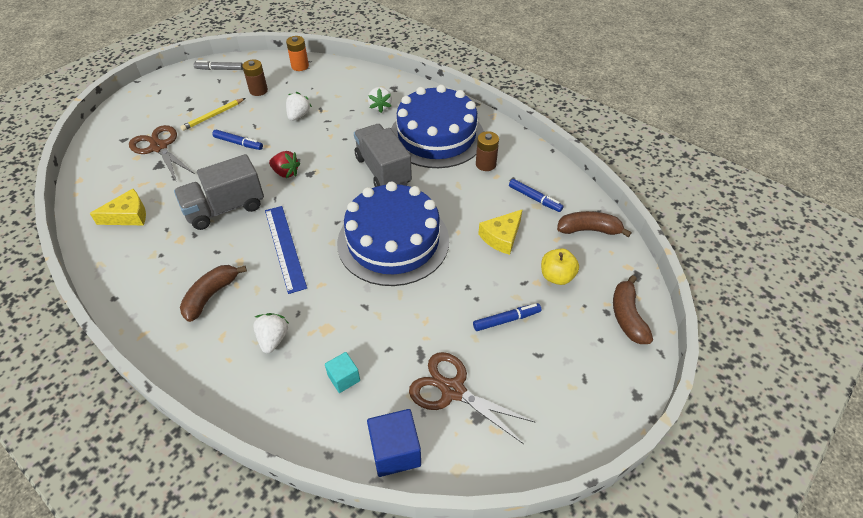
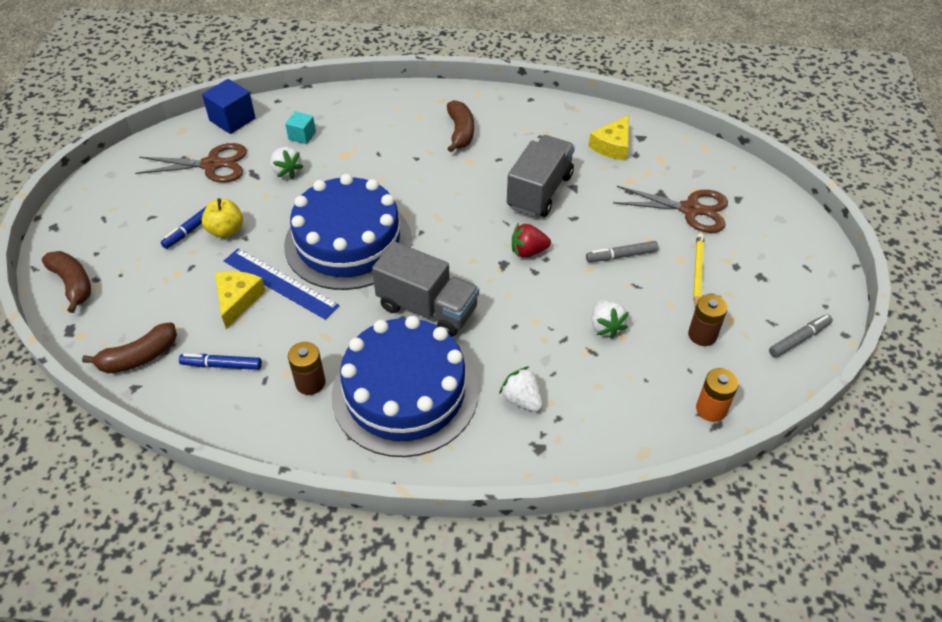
camera: 145 degrees right, 0 degrees up
(238, 143) = (621, 256): blue marker -> grey marker
(273, 339) = (379, 132): white strawberry -> white strawberry (286, 171)
(285, 247) = (444, 189): blue ruler -> blue ruler (280, 283)
(556, 276) = (159, 288): yellow apple -> yellow apple (226, 230)

